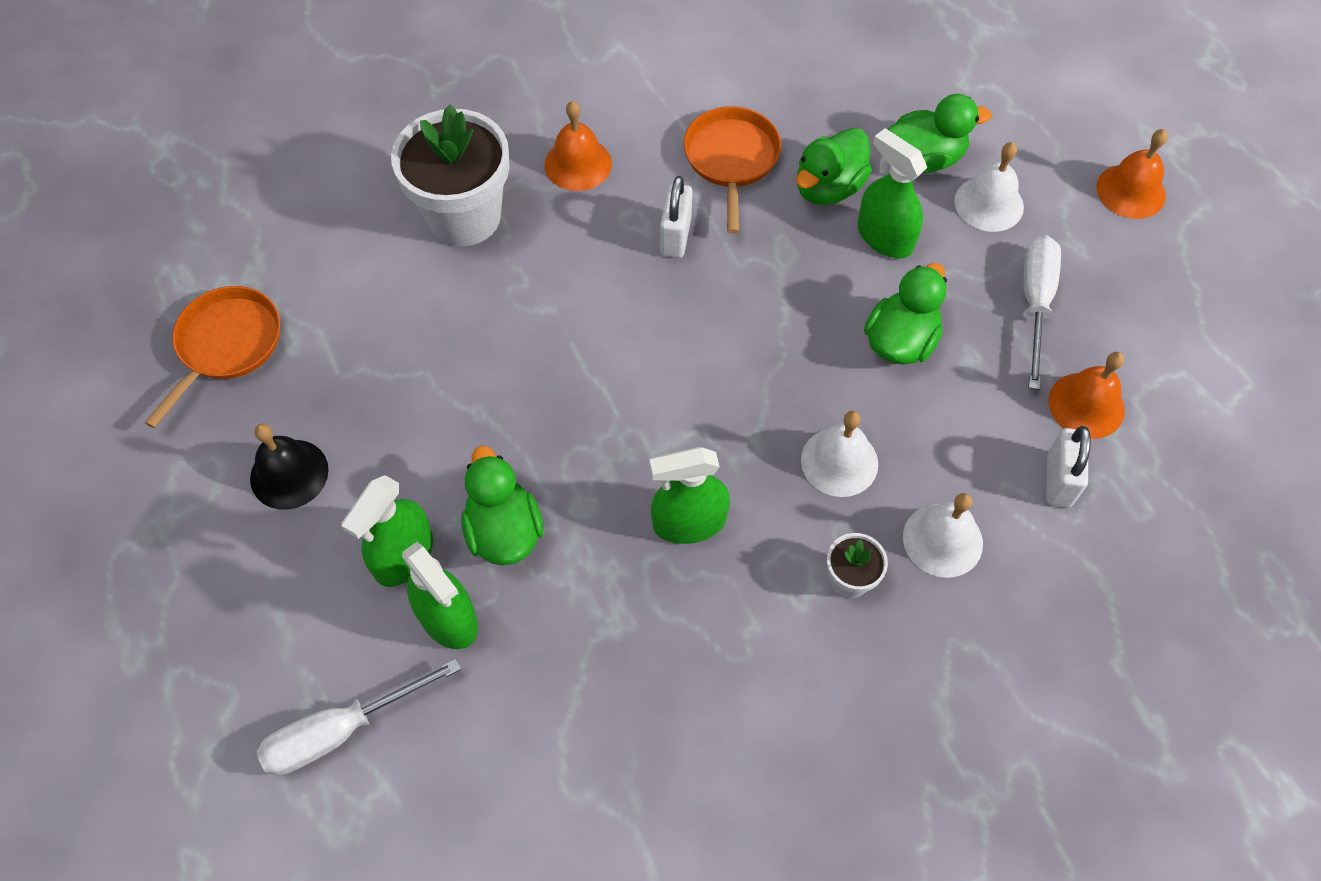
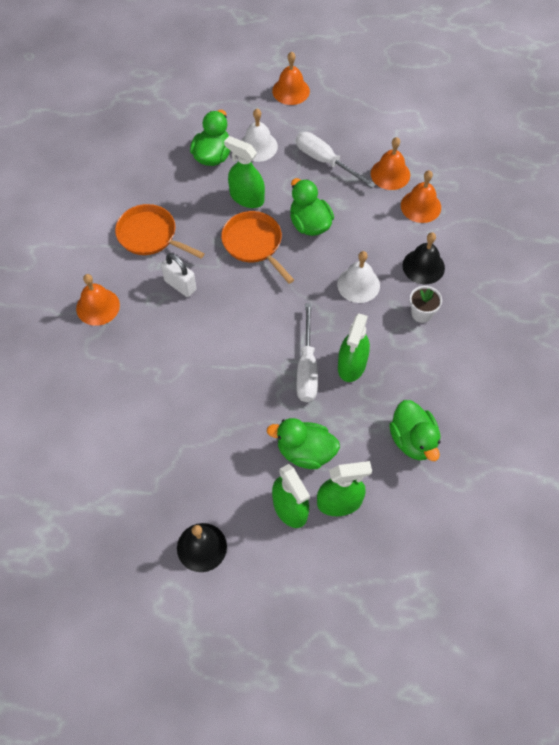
camera: 60 degrees left, 0 degrees up
(226, 345) = (89, 547): orange pan -> orange pan (254, 244)
(341, 730) = (374, 584): white screwdriver -> white screwdriver (307, 368)
(464, 217) = (91, 379): white flower pot -> none
(828, 188) = (200, 204): green duck -> green duck (413, 440)
(884, 237) = (247, 197): green spray bottle -> green spray bottle turned 45 degrees clockwise
(942, 540) = (423, 266): white bell -> black bell
(1058, 480) = (420, 206): white padlock -> orange bell

